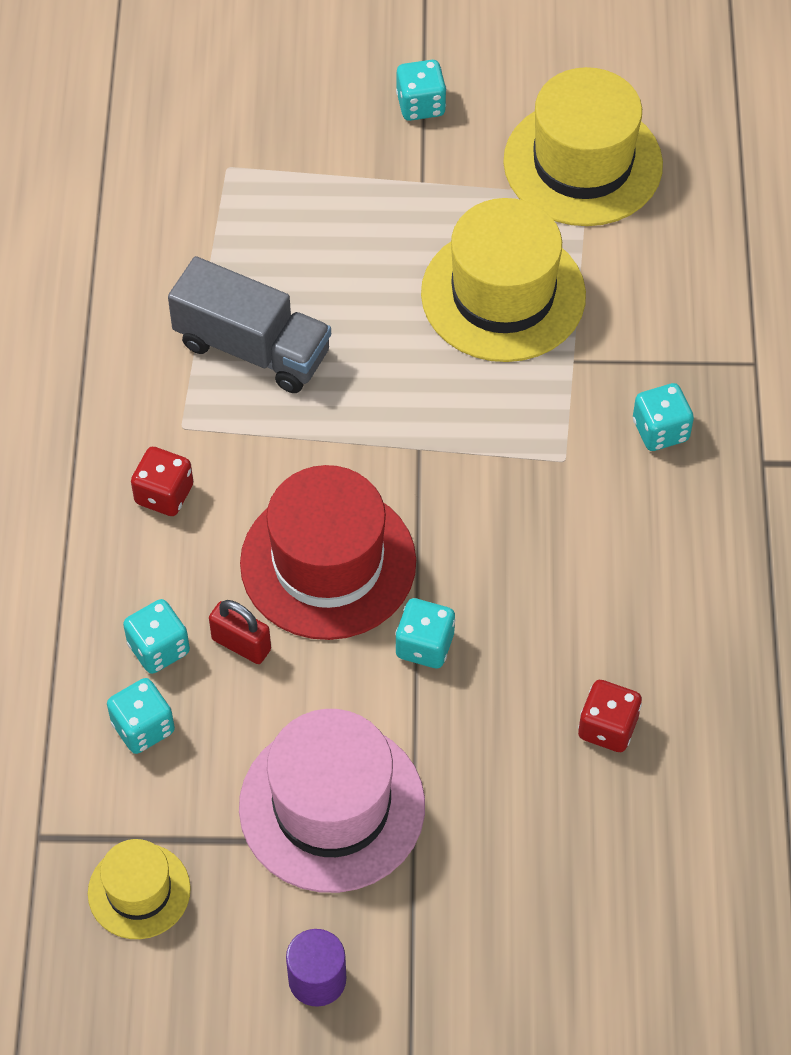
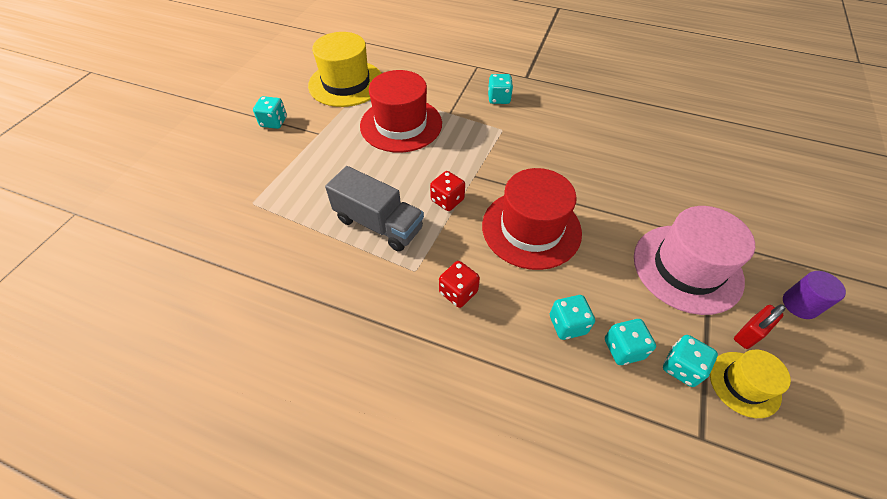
camera: 70 degrees left, 5 degrees down
(241, 644) = (574, 282): red padlock -> red padlock (748, 334)
(252, 348) = (378, 224): grey truck -> grey truck turned 75 degrees clockwise
(424, 645) = (592, 204): turquoise dice -> turquoise dice (681, 367)
(503, 294) = (401, 124): yellow hat -> red hat
(607, 727) = (650, 154): red dice -> red dice (447, 200)

